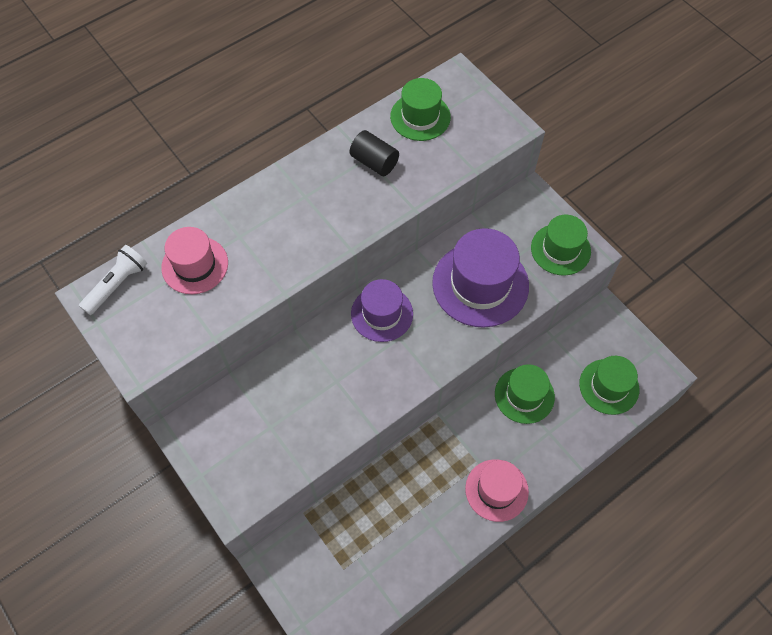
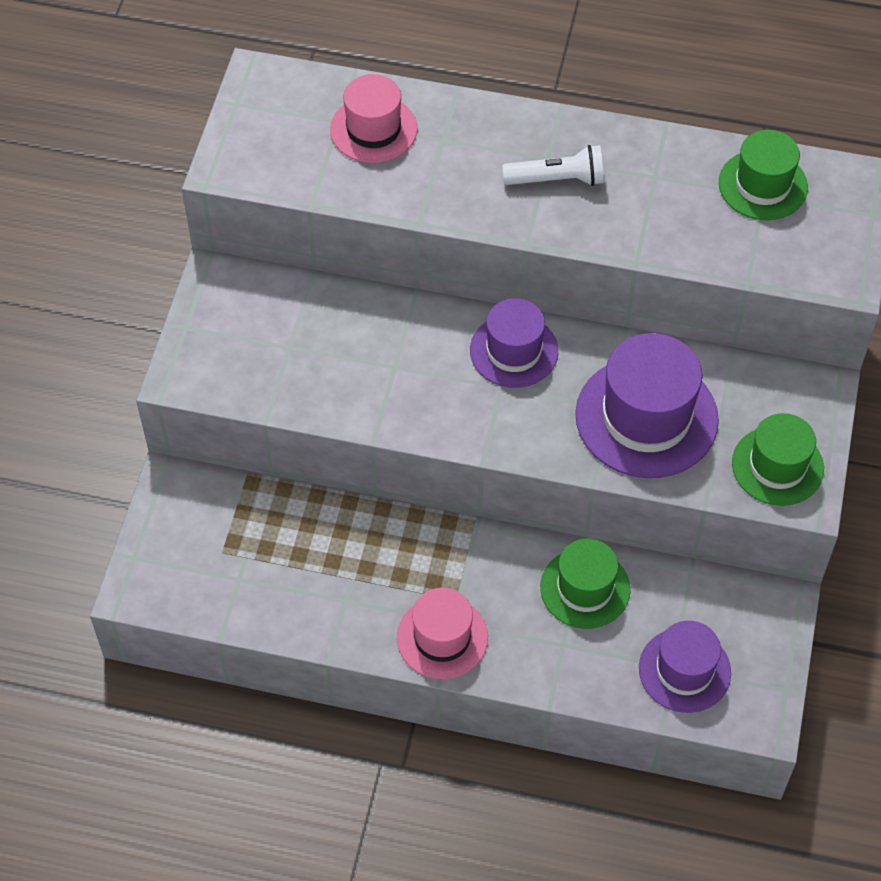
camera: 50 degrees right, 5 degrees down
(117, 285) = (290, 87): white flashlight -> white flashlight (557, 179)
(374, 162) = (657, 186): black cylinder -> none
(609, 386) = (684, 670): green hat -> purple hat

